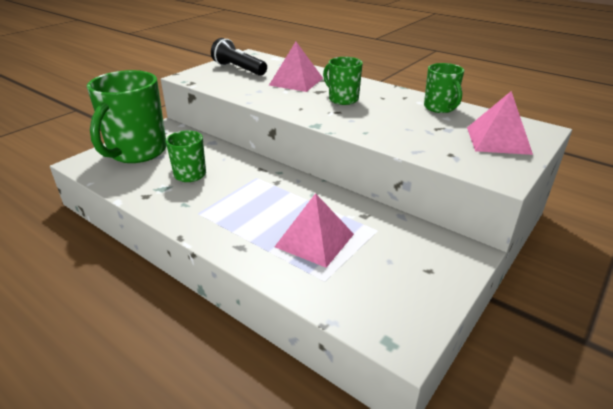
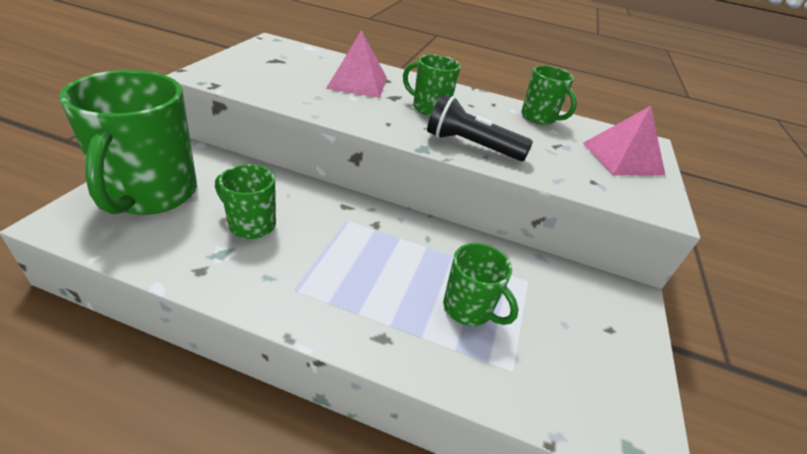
camera: 25 degrees left, 5 degrees up
(238, 69) = (270, 63): black flashlight -> black flashlight (470, 145)
(315, 240) = (468, 309): pink pyramid -> green mug

